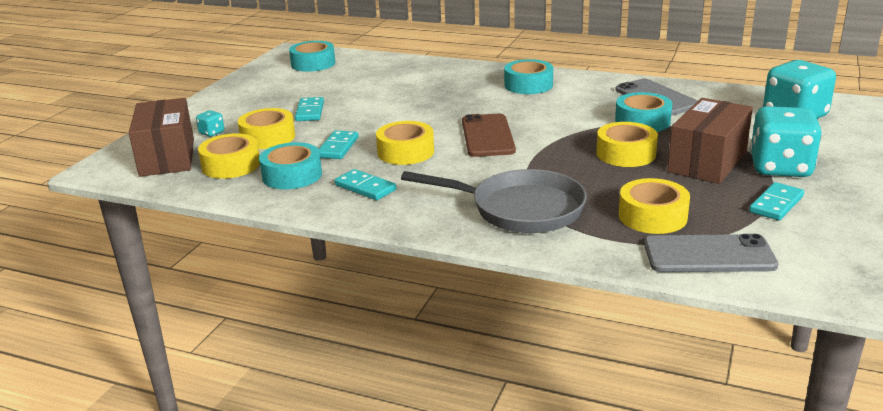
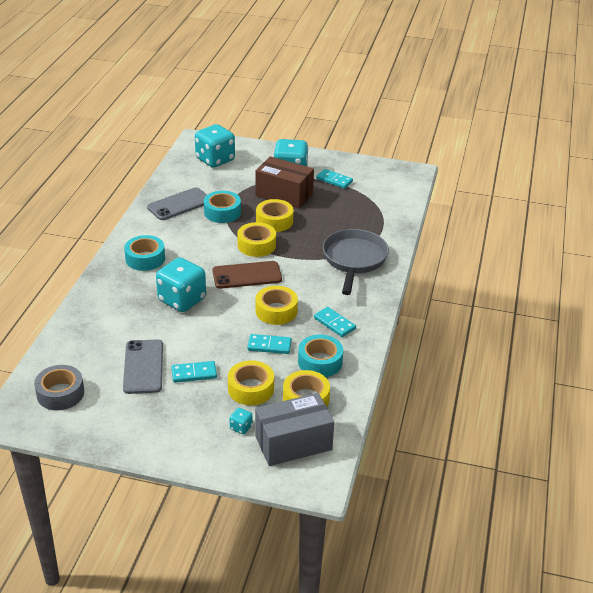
camera: 100 degrees left, 10 degrees up
(167, 157) = (293, 443): brown box -> grey box
(313, 64) = (60, 393): turquoise tape -> grey tape
(365, 187) = (334, 323): turquoise domino -> turquoise domino turned 75 degrees counterclockwise
(442, 104) = (182, 300): none -> turquoise dice
(652, 216) = (354, 217): yellow tape -> yellow tape (256, 245)
(708, 255) = (390, 204): grey phone -> grey phone (143, 367)

